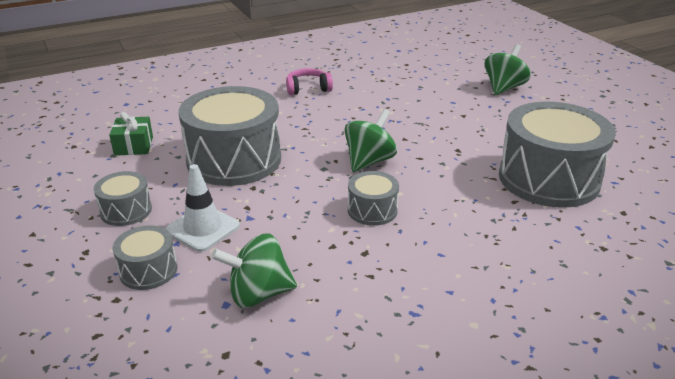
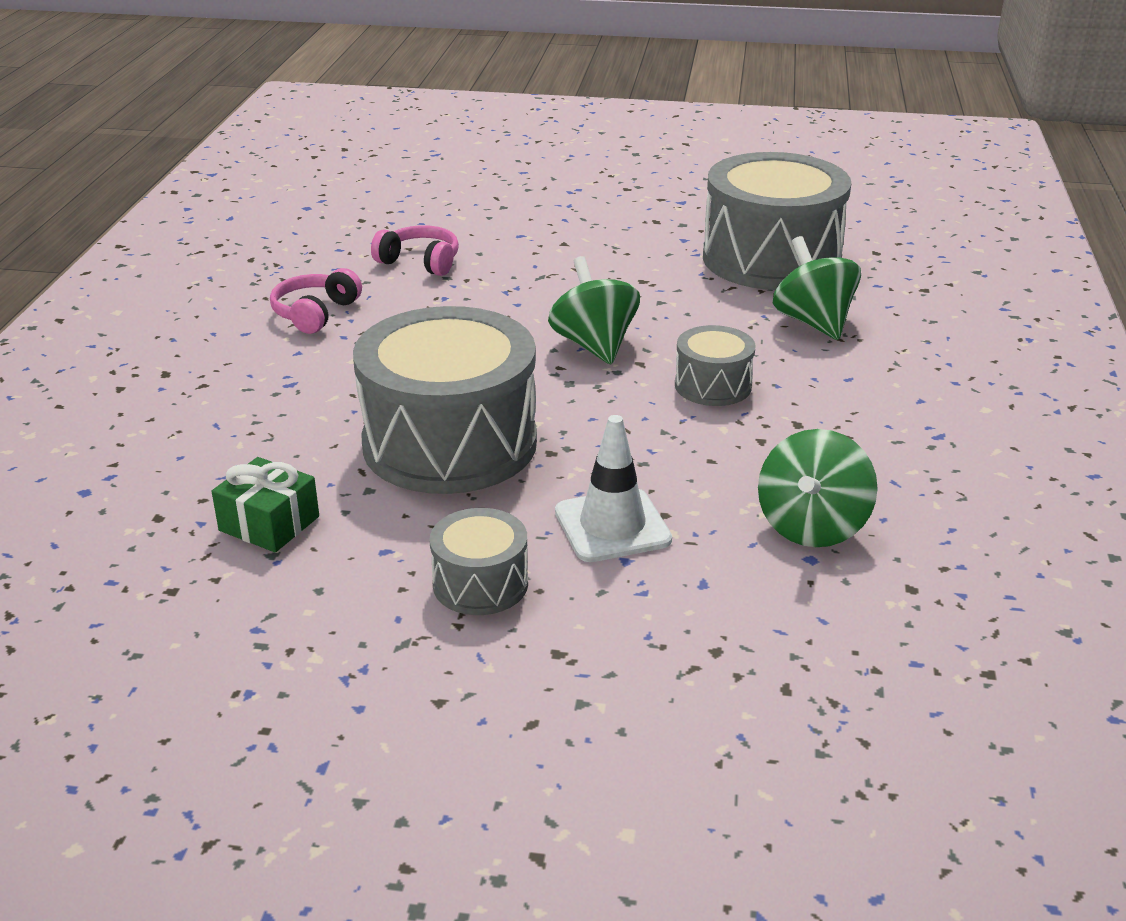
camera: 55 degrees left, 0 degrees up
(148, 270) = (671, 603): grey drum -> none
(387, 91) = (420, 262): none -> pink headphones
(504, 88) = (533, 192): green spinning top -> green spinning top (813, 322)

